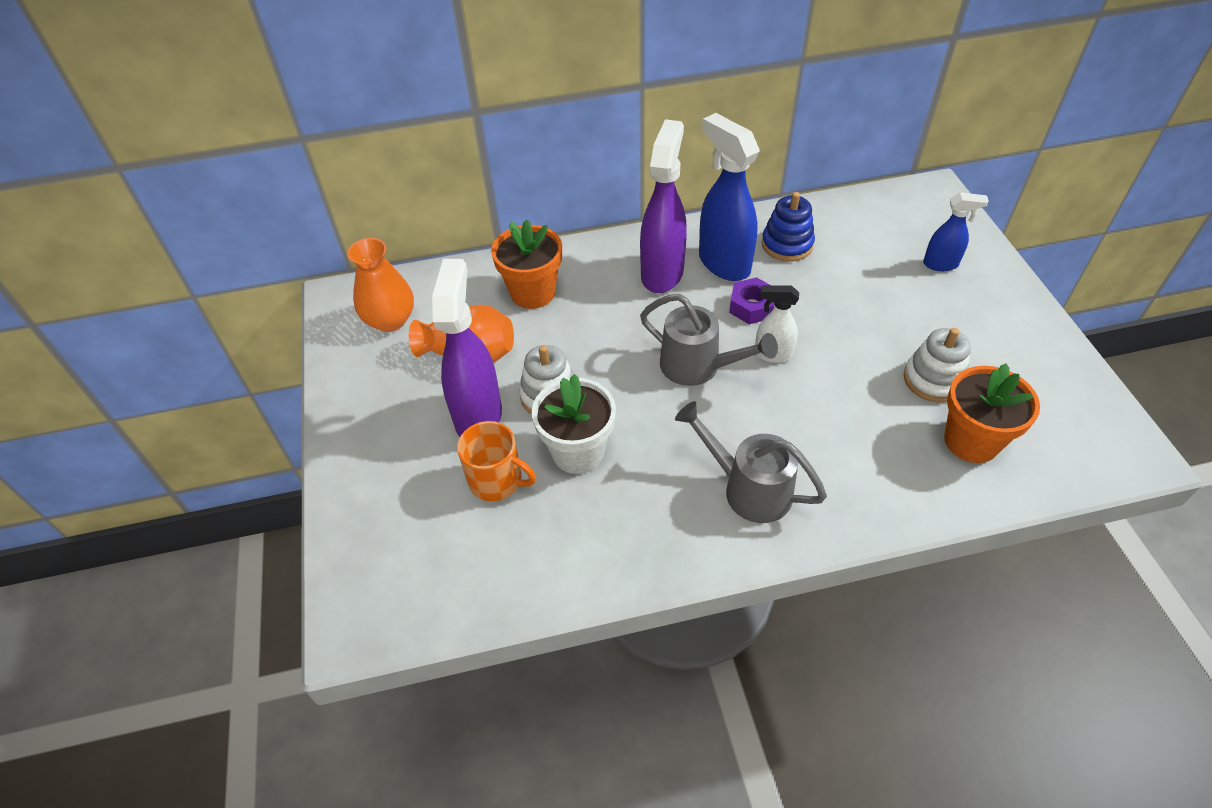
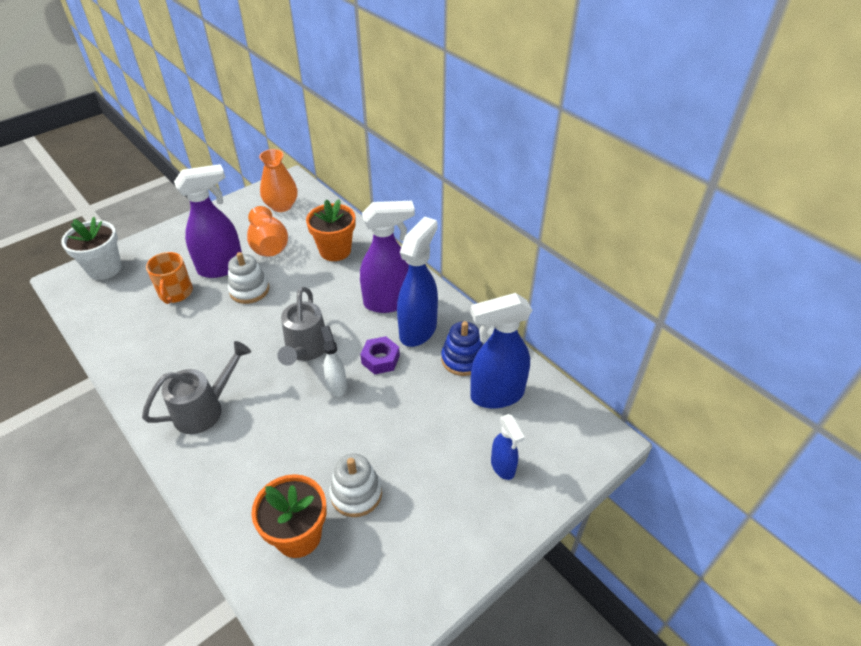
camera: 60 degrees right, 5 degrees down
(578, 452) = (208, 318): white flower pot -> white flower pot (104, 269)
(748, 488) = (205, 409): grey watering can -> grey watering can turned 45 degrees clockwise
(849, 238) = (496, 395): none -> blue spray bottle

